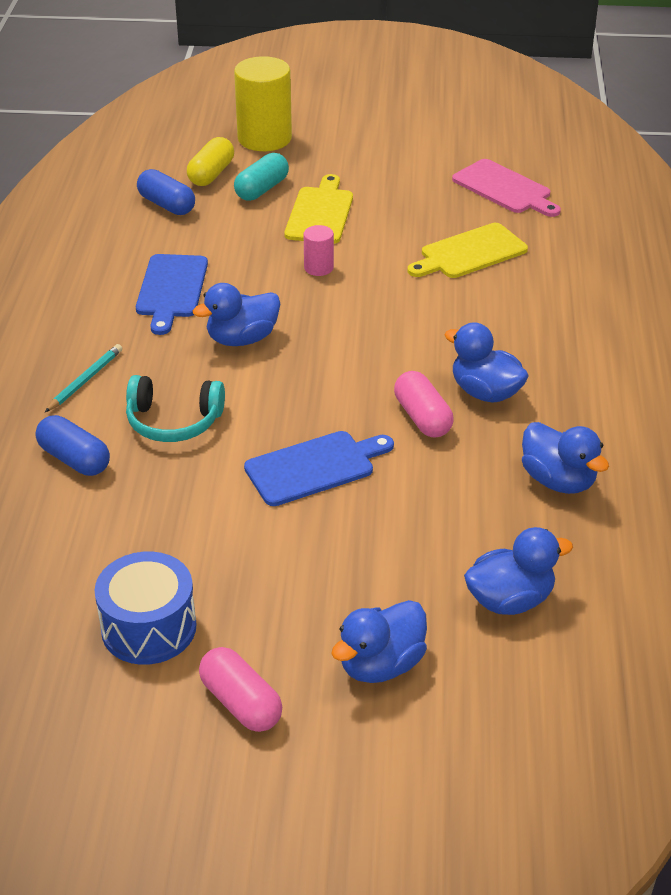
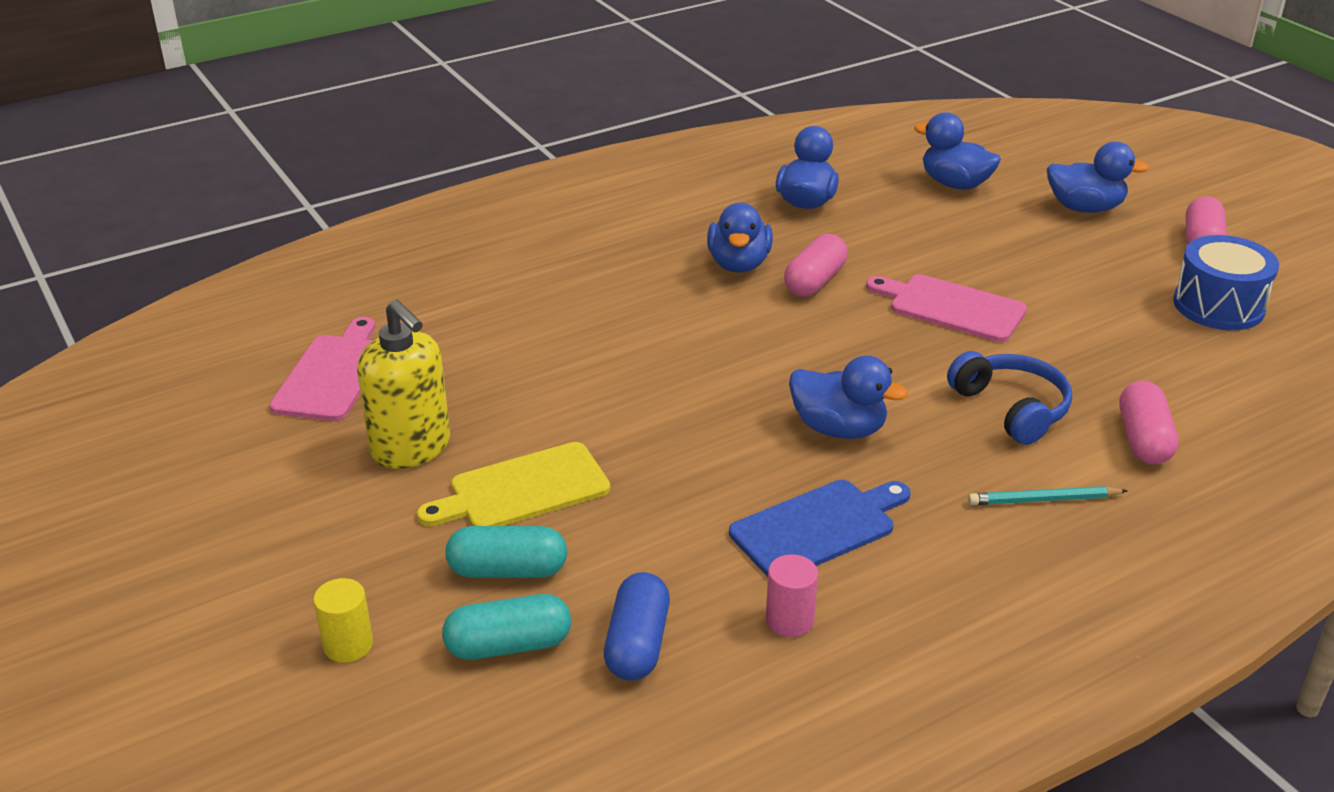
camera: 125 degrees left, 5 degrees down
(74, 459) = (1143, 440): blue capsule -> pink capsule
(173, 421) = (1011, 408): turquoise headphones -> blue headphones
(211, 174) = (509, 645): yellow capsule -> turquoise capsule
(264, 138) = (348, 645): yellow cylinder -> yellow cylinder, size x0.48
(315, 467) = (951, 307): blue cutting board -> pink cutting board
(318, 268) = (647, 437): pink cylinder -> pink cylinder (789, 620)
(398, 192) = (411, 448): none -> yellow soap dispenser
(469, 253) = (507, 349): yellow cutting board -> none

